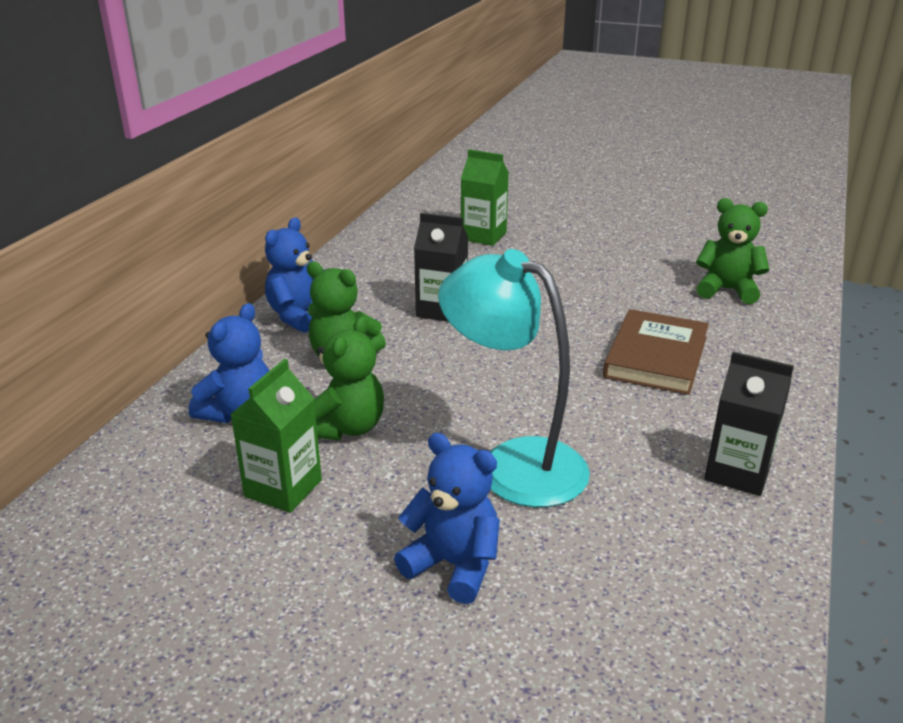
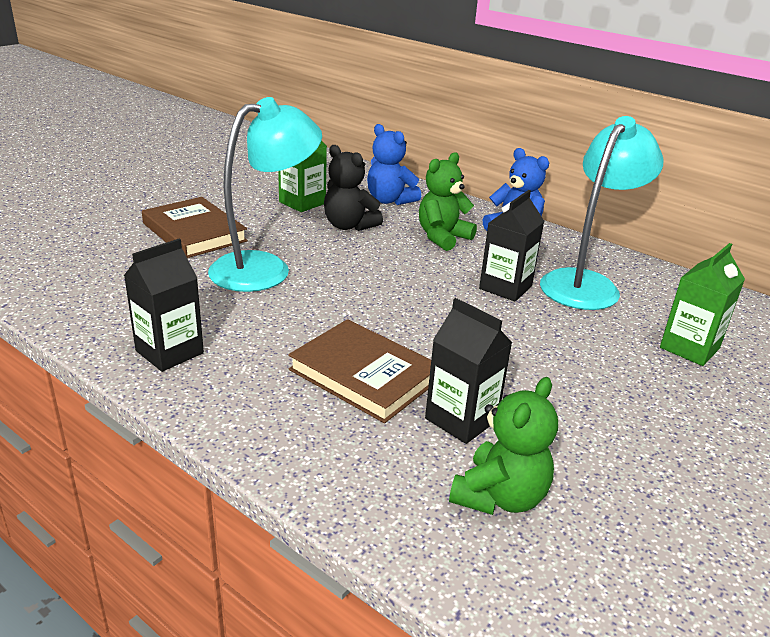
camera: 105 degrees right, 0 degrees up
(346, 428) = (349, 226): green teddy bear -> black teddy bear
(403, 274) = (586, 283): none -> turquoise lamp
(453, 565) = (194, 232): blue teddy bear -> brown book
(666, 310) = (461, 419): none -> black carton

